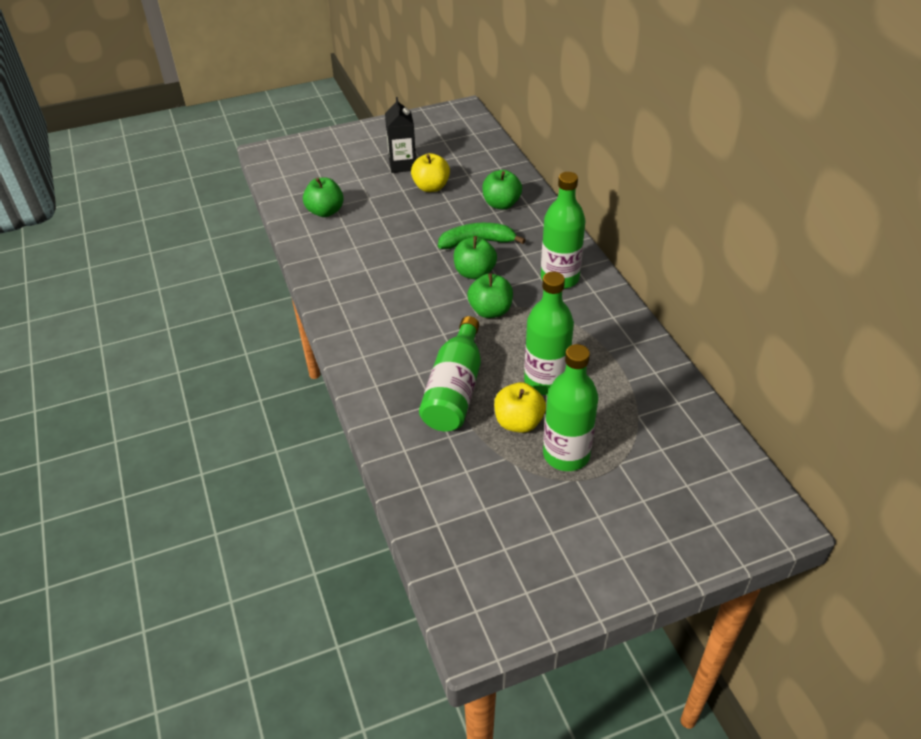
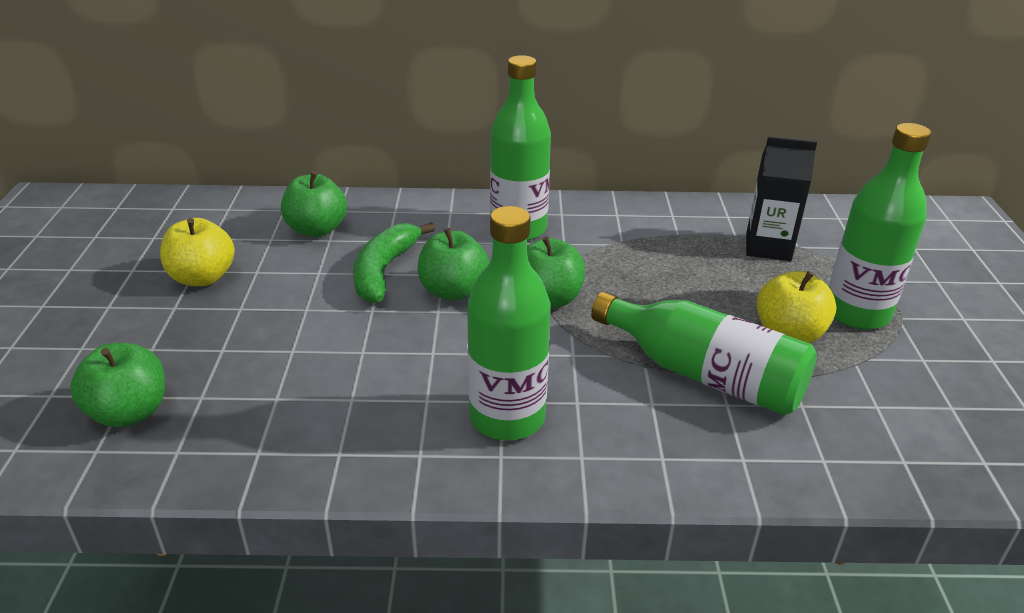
camera: 70 degrees left, 10 degrees down
(402, 165) = (104, 290): black carton -> black carton (768, 247)
(545, 381) = (716, 292): green bottle -> green bottle (507, 418)

